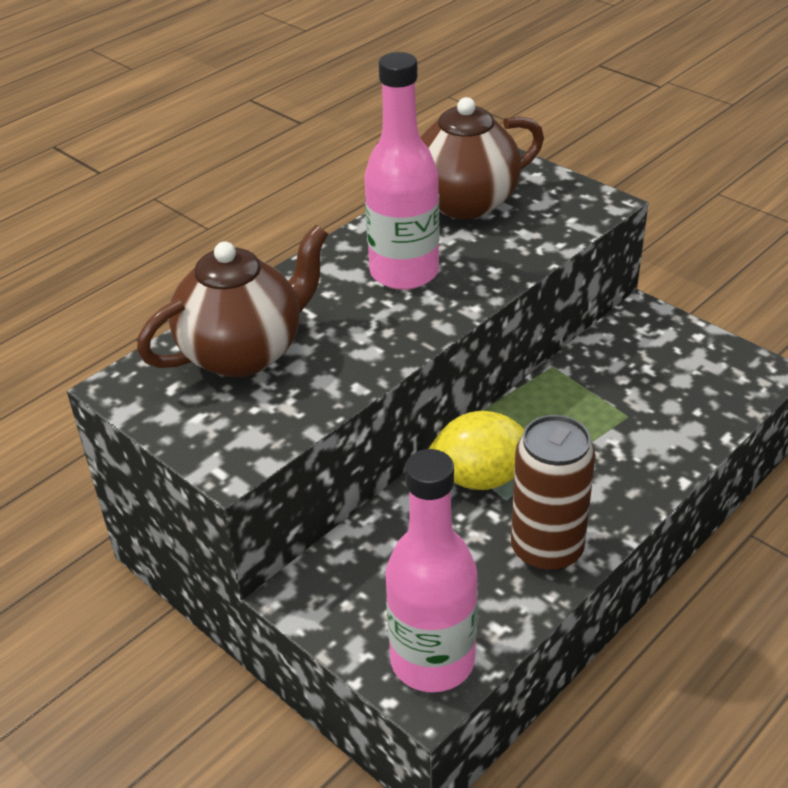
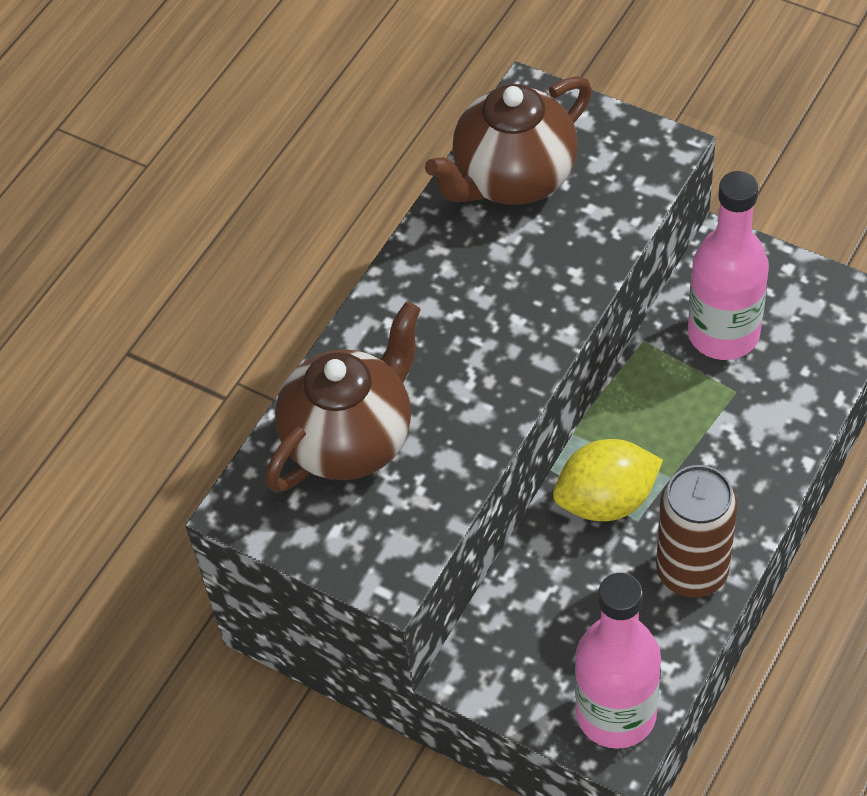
camera: 10 degrees left, 15 degrees up
(404, 272) = (481, 295): pink bottle -> pink bottle (723, 334)

